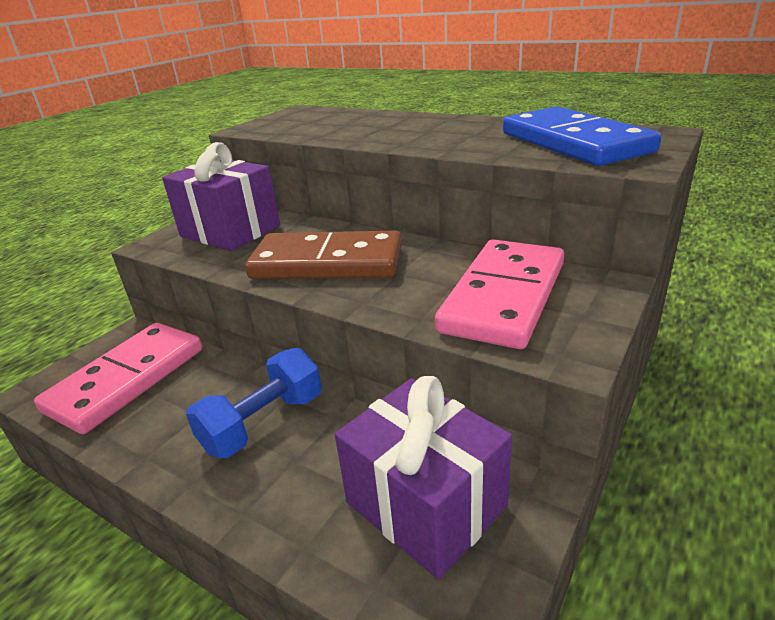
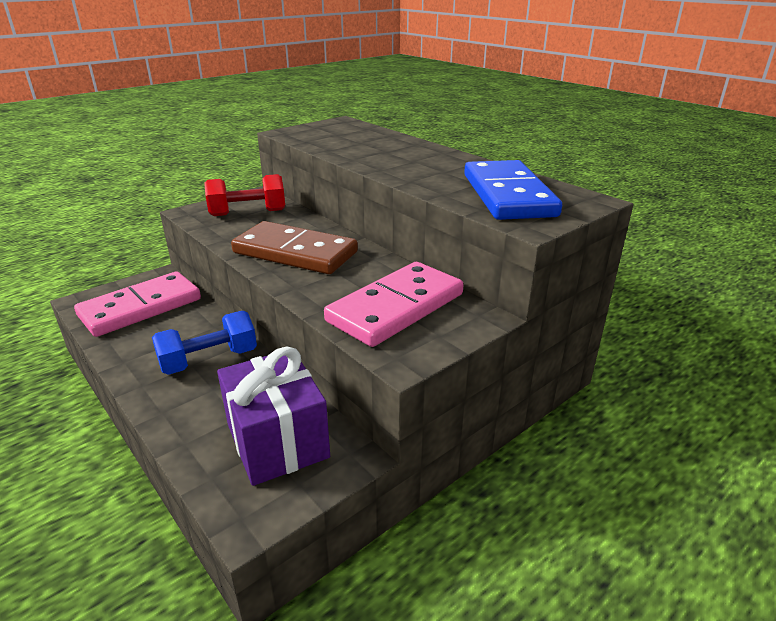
camera: 15 degrees right, 0 degrees up
(230, 231) = (248, 213): purple gift -> red dumbbell

